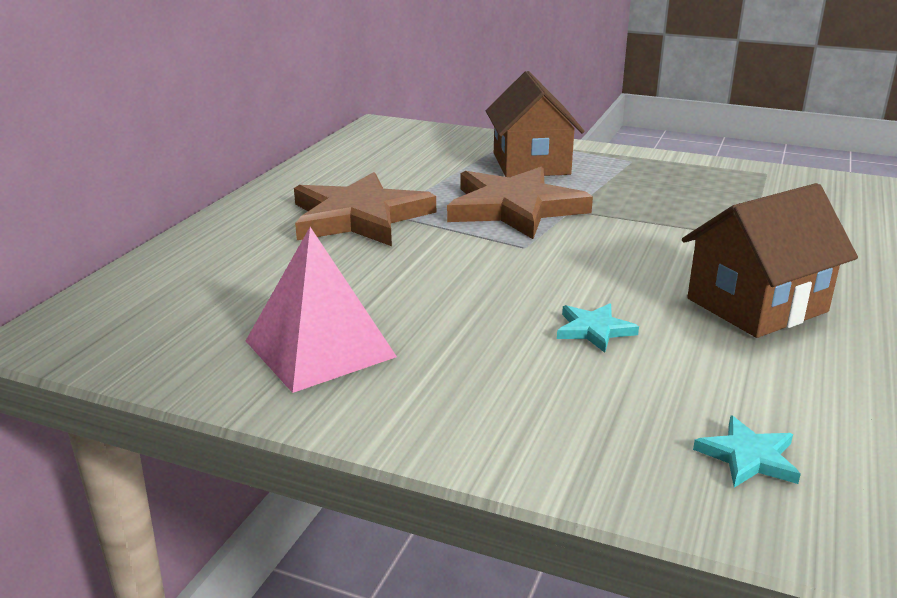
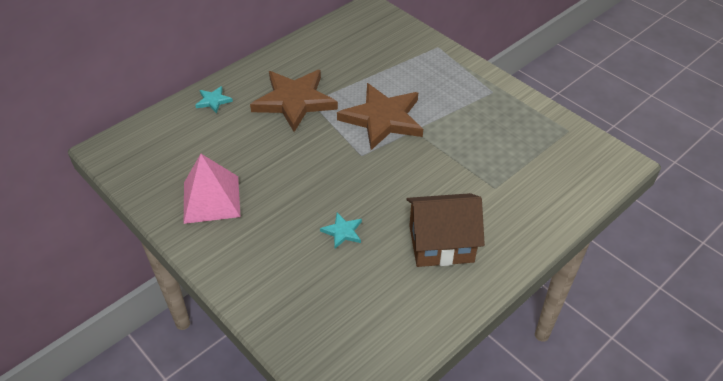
camera: 25 degrees right, 20 degrees up
(531, 164) = (427, 77): brown house -> none
(748, 457) = (340, 335): turquoise star -> turquoise star (213, 101)

